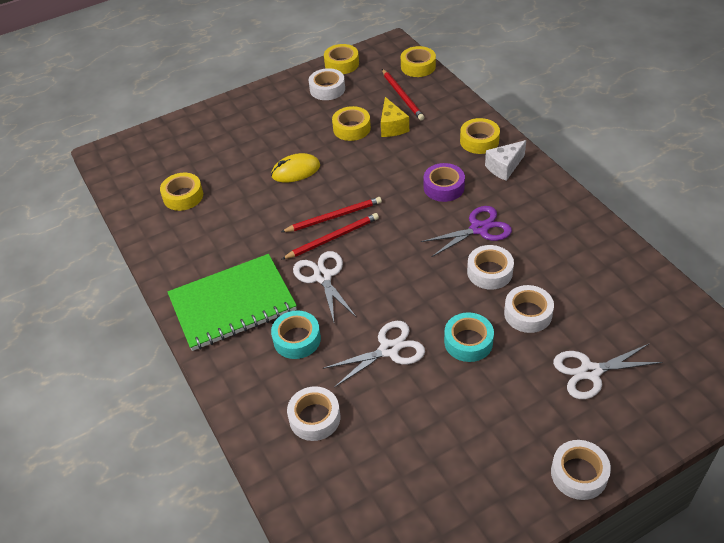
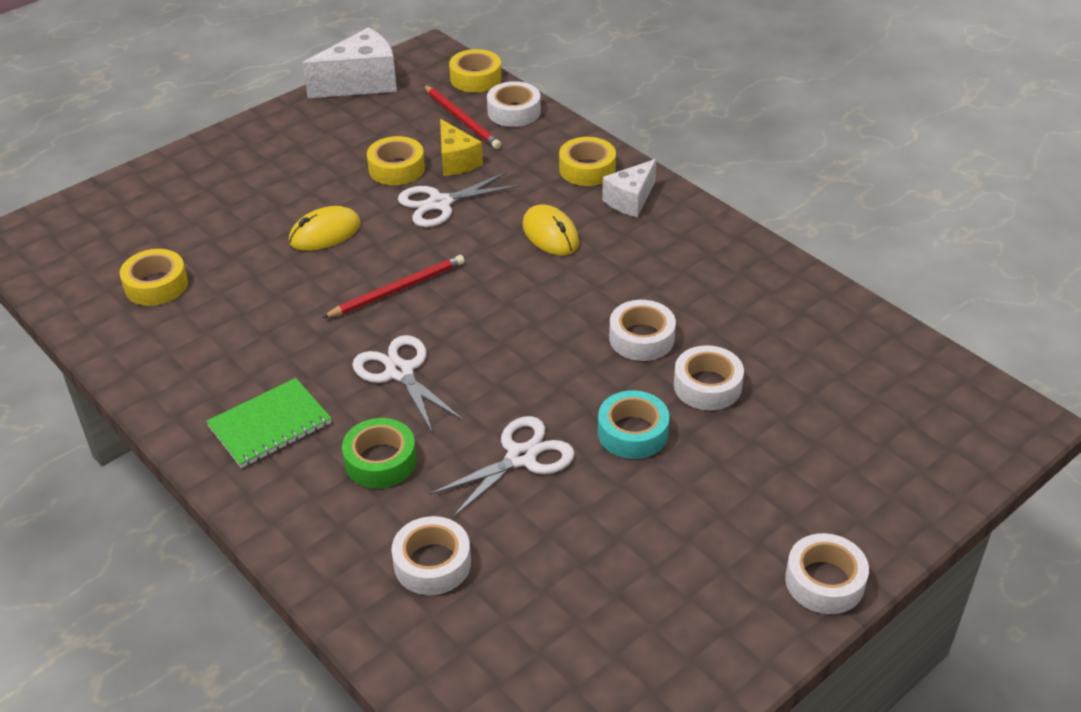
camera: 15 degrees left, 5 degrees down
(232, 304) = (270, 425): green notebook -> green notebook, size x0.61
(297, 339) = (380, 461): turquoise tape -> green tape
(327, 89) = (347, 118): white tape -> white tape (514, 111)
(333, 238) = (403, 318): red pencil -> none
(342, 64) = (361, 83): yellow tape -> white cheese
(444, 187) = (550, 234): purple tape -> yellow mouse
(479, 229) = (614, 283): purple scissors -> none
(590, 372) = (809, 449): white scissors -> white scissors (439, 203)

